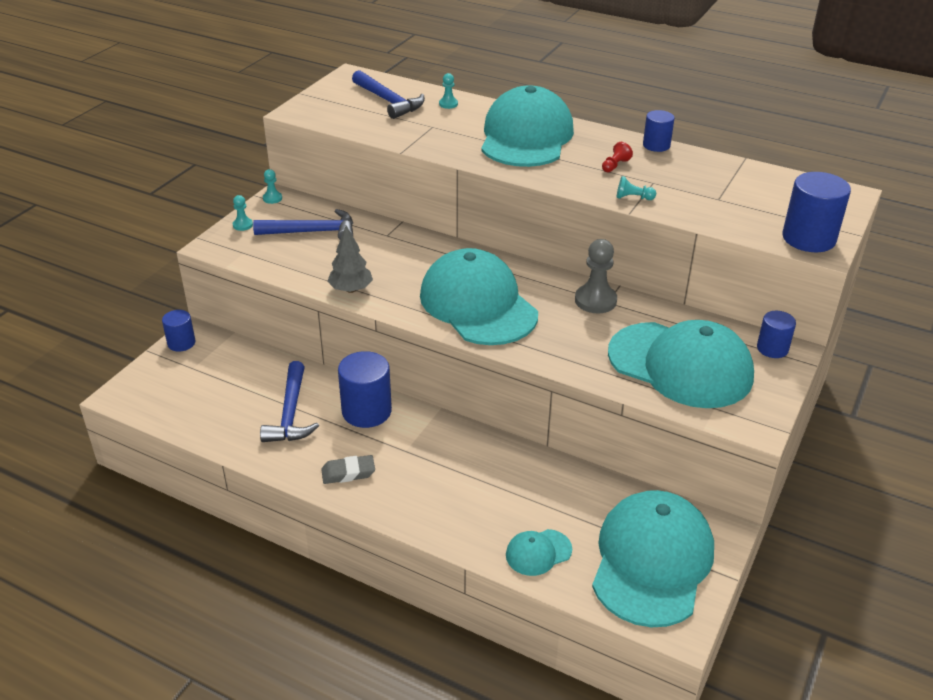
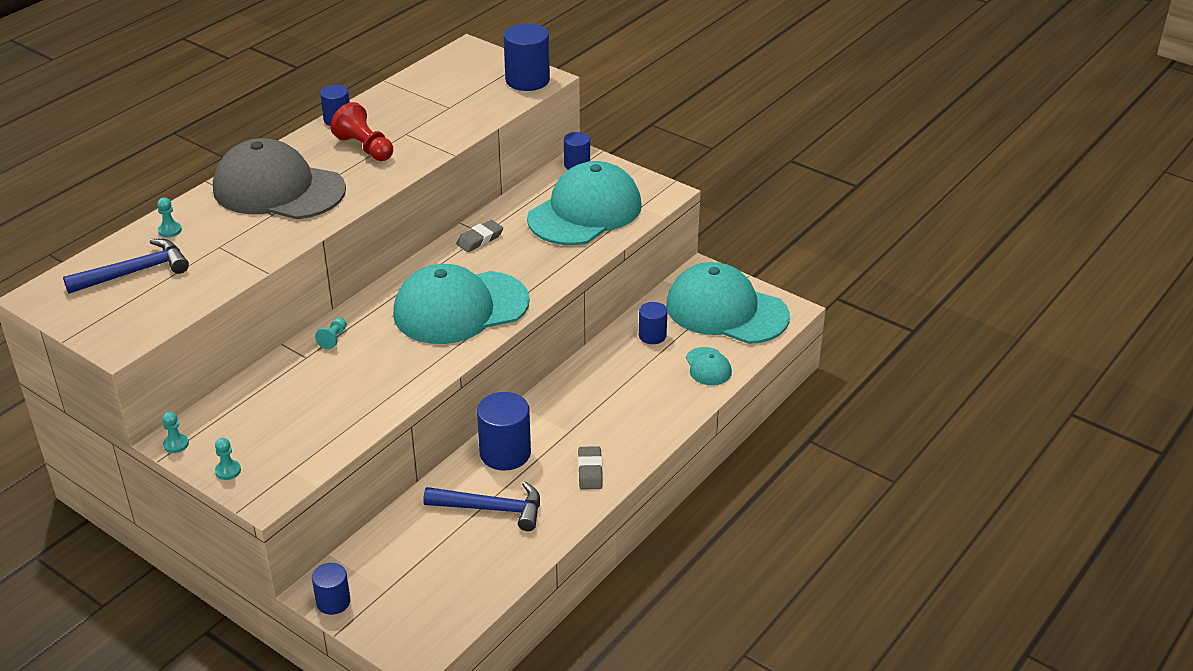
camera: 80 degrees left, 0 degrees up
(312, 232) = (272, 413): blue hammer -> none
(351, 289) = (402, 389): grey tree -> none
(526, 137) = (278, 189): turquoise cap -> grey cap
(579, 498) = (652, 336): none -> blue cylinder
(595, 300) = (479, 239): grey pawn -> grey eraser
(615, 165) = (365, 148): red pawn -> red pawn, size x1.91
(633, 198) = (429, 148): turquoise pawn -> turquoise pawn (333, 339)

